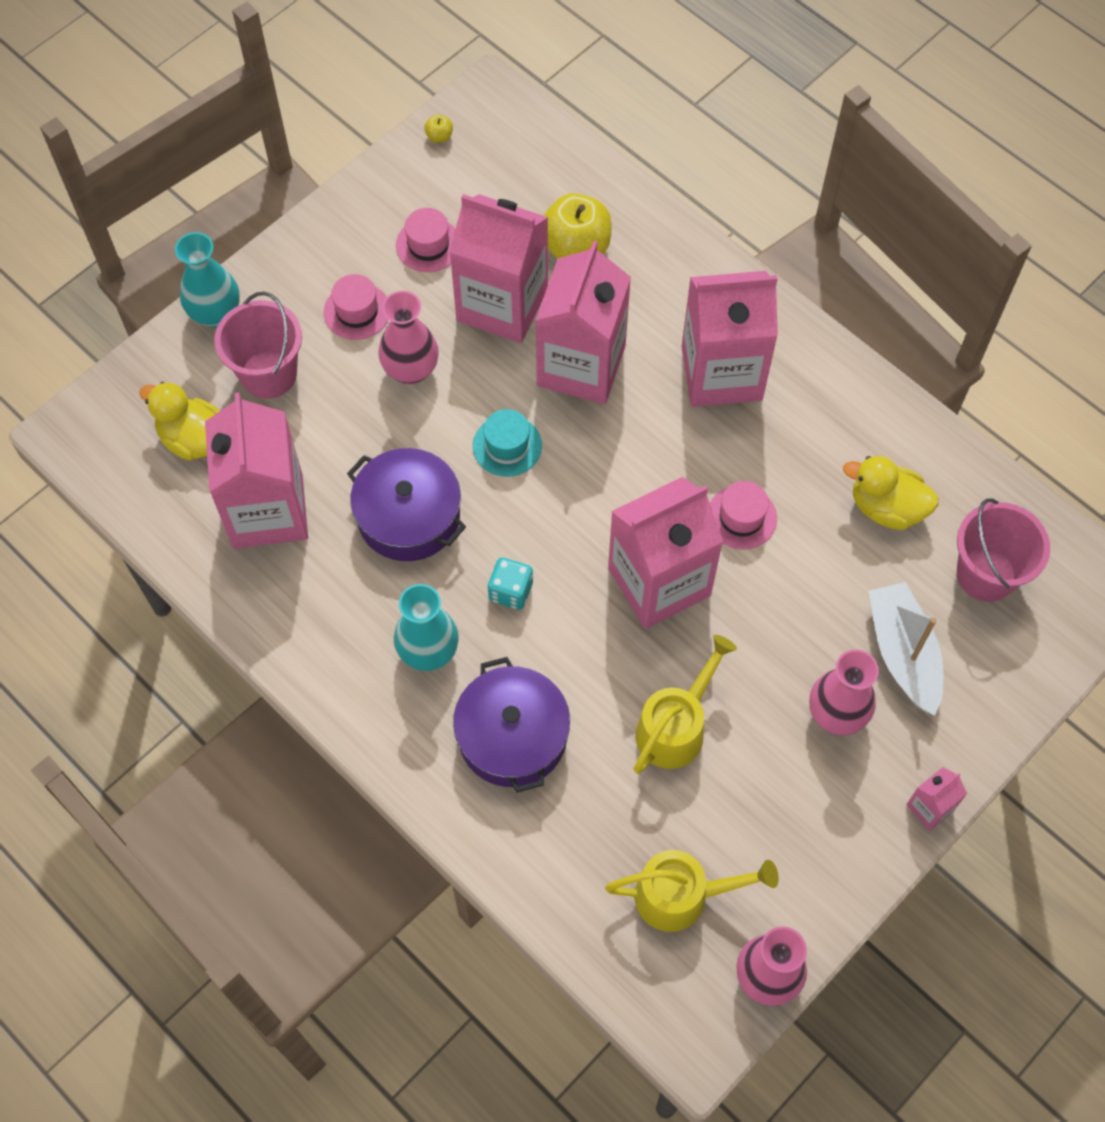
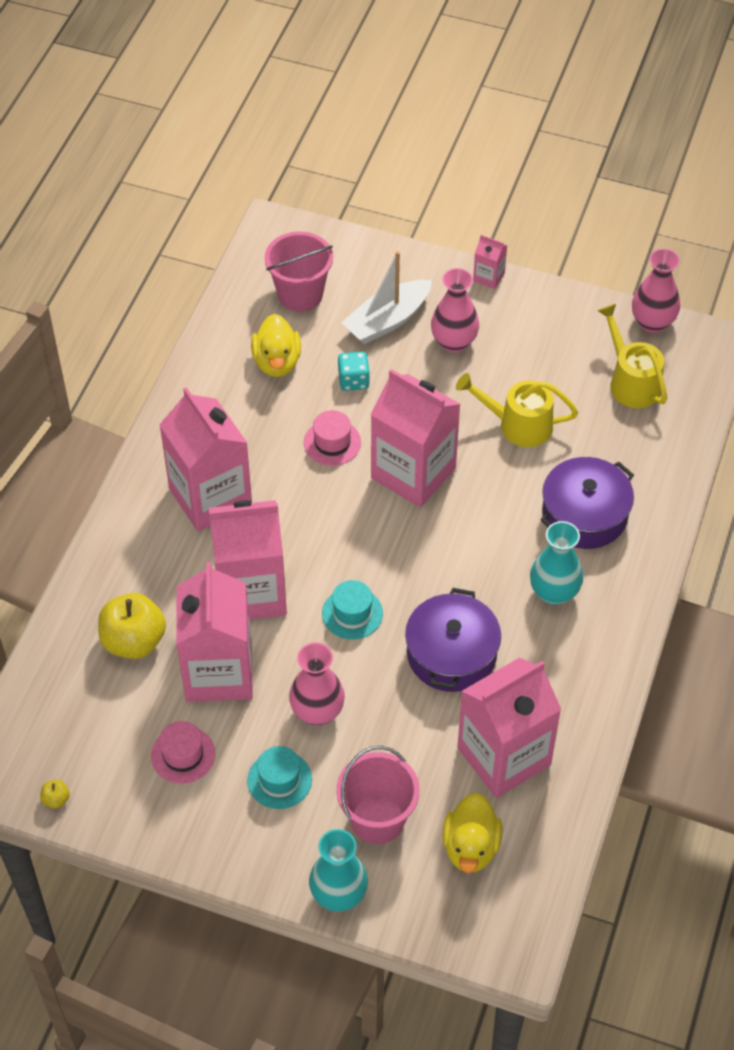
camera: 115 degrees left, 10 degrees down
(357, 311) = (279, 780): pink hat -> turquoise hat
(510, 591) = (475, 560): turquoise dice -> turquoise dice (353, 380)

